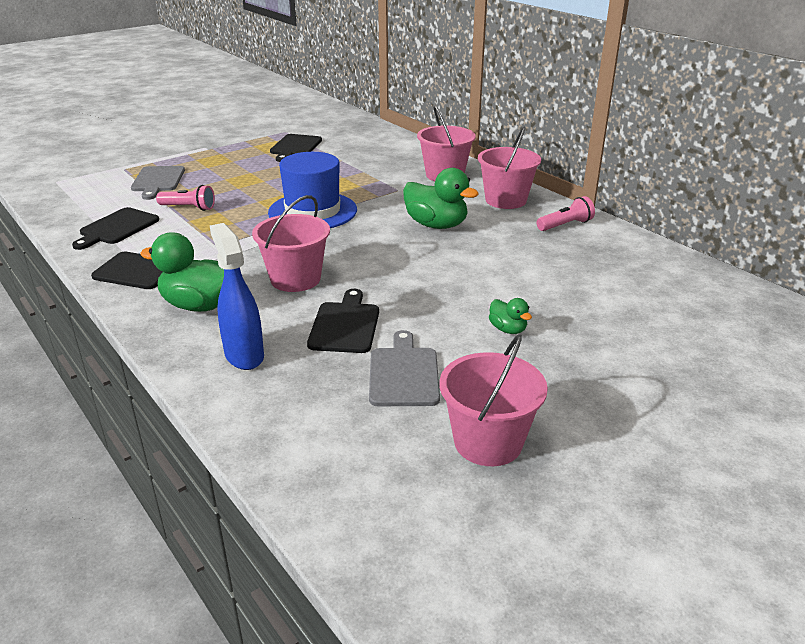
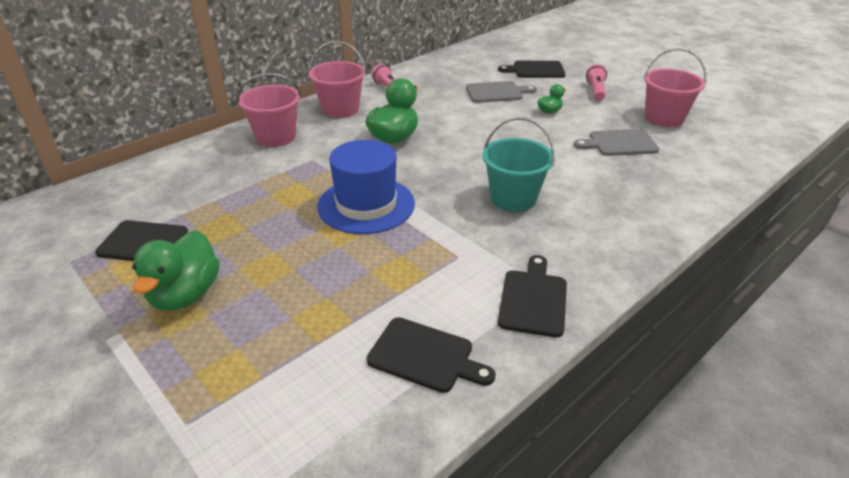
camera: 95 degrees left, 5 degrees up
(158, 181) = (253, 359): grey cutting board -> grey cutting board (497, 92)
(188, 208) = (357, 301): pink flashlight -> pink flashlight (596, 91)
(199, 305) = (580, 244): green duck -> green duck (185, 295)
(244, 355) = (639, 207): blue spray bottle -> none
(295, 279) = (513, 198): pink bucket -> turquoise bucket
(345, 325) = (574, 168): black cutting board -> black cutting board (536, 70)

